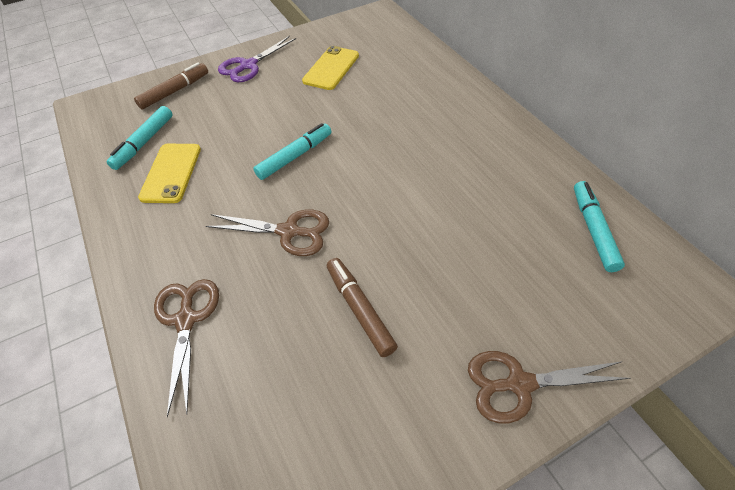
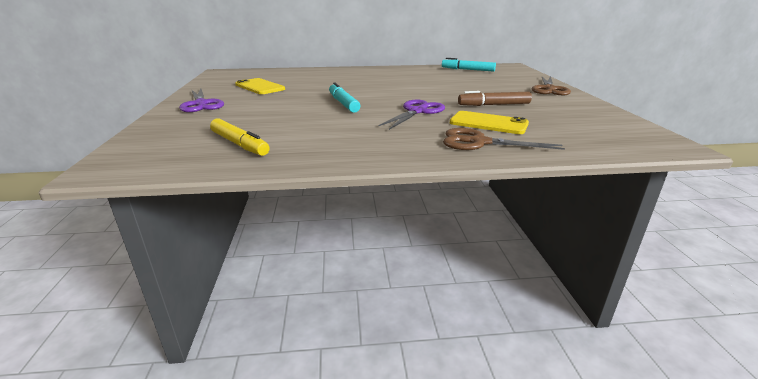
camera: 70 degrees left, 25 degrees down
(144, 143) = (239, 144): turquoise marker -> yellow marker
(171, 173) = (304, 137): yellow phone -> yellow phone (488, 123)
(175, 91) = (179, 128): brown marker -> none
(289, 232) = (417, 111): brown scissors -> purple scissors

